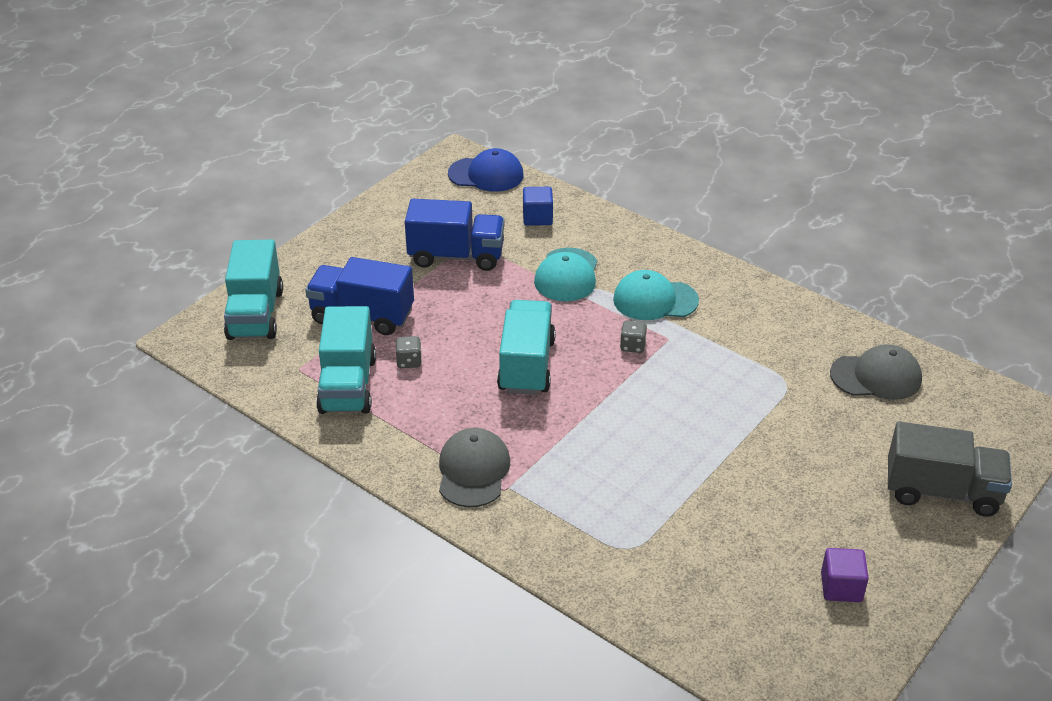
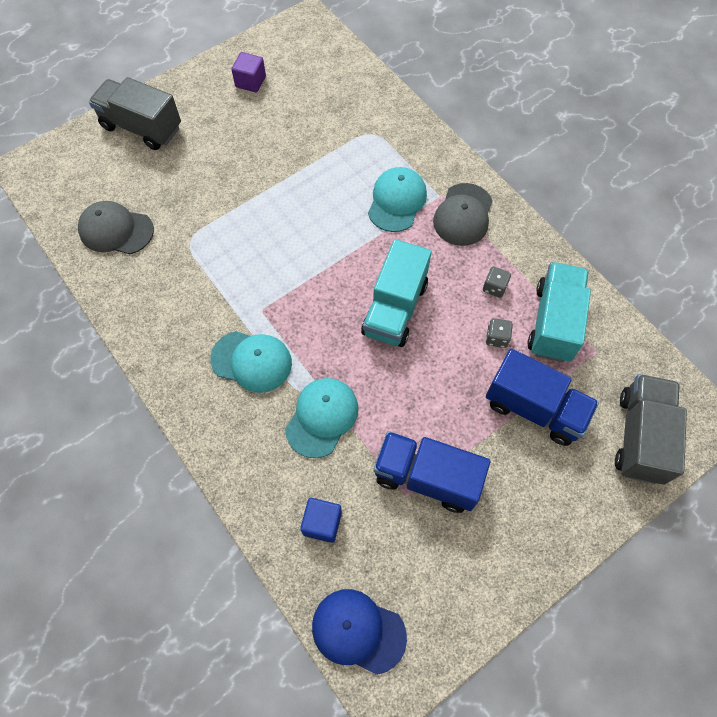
camera: 165 degrees left, 25 degrees up
(255, 314) = (640, 436): turquoise truck -> grey truck
(562, 470) = (397, 201): none -> turquoise cap
(632, 346) = (296, 309): grey dice -> grey dice (494, 287)

